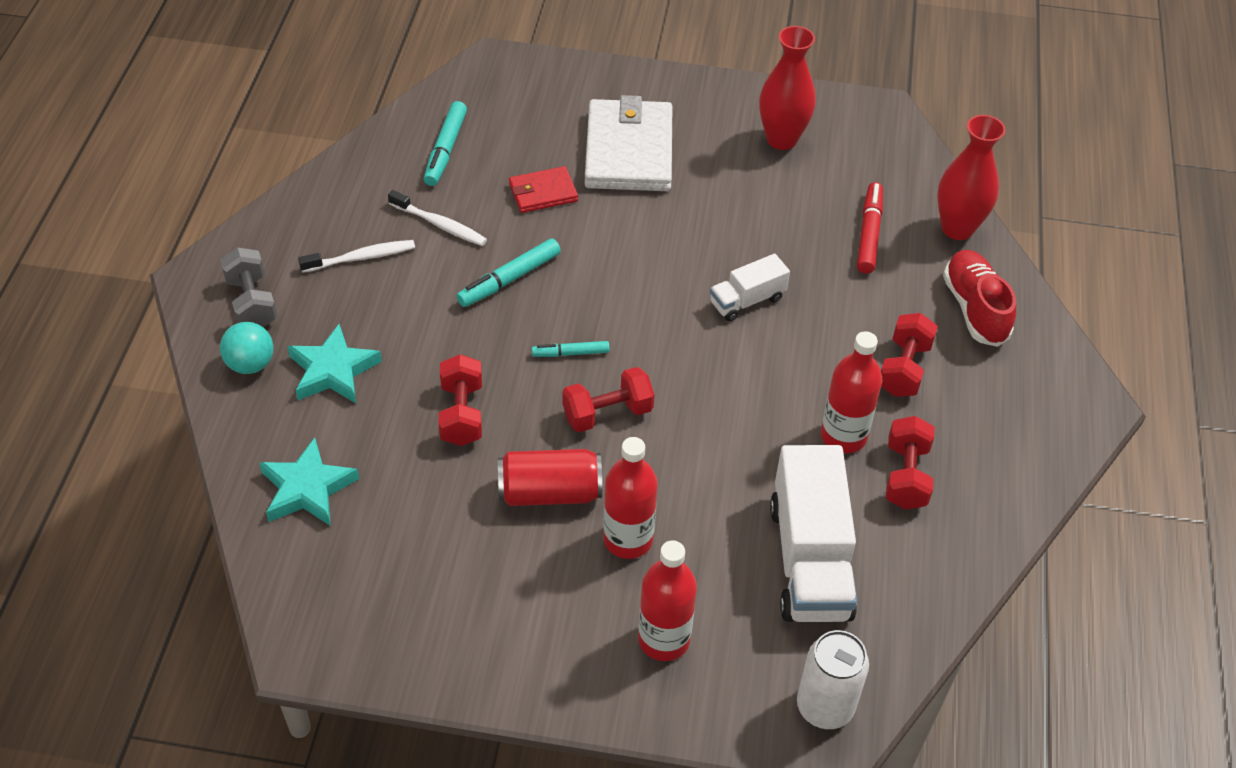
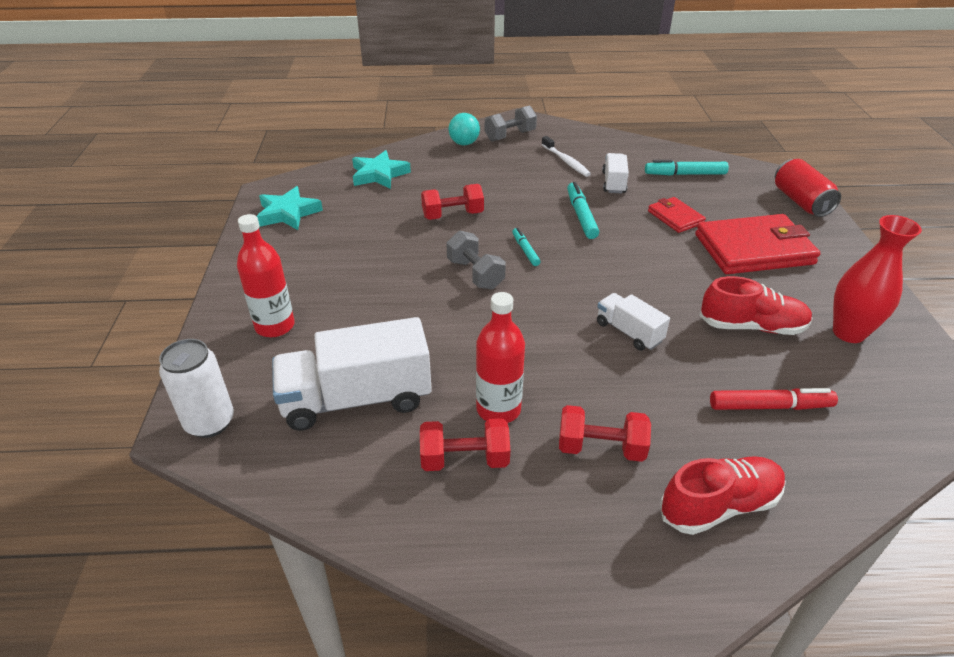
camera: 80 degrees right, 10 degrees down
(333, 371) = (470, 167): turquoise star -> turquoise star (288, 213)
(440, 225) = (613, 183): white toothbrush -> white truck
(510, 279) = (581, 216): turquoise marker -> turquoise marker turned 45 degrees clockwise
(550, 492) = (396, 259): red can -> red can (800, 202)
(607, 413) = (475, 274): red dumbbell -> grey dumbbell
(628, 151) = (754, 249): white wallet -> red wallet
(628, 539) = (362, 298): red bottle -> none
(758, 203) = (752, 326): none -> red shoe
(957, 228) = (834, 481): red vase -> none

